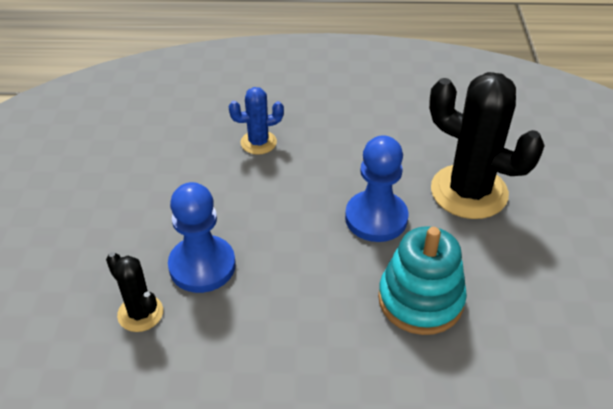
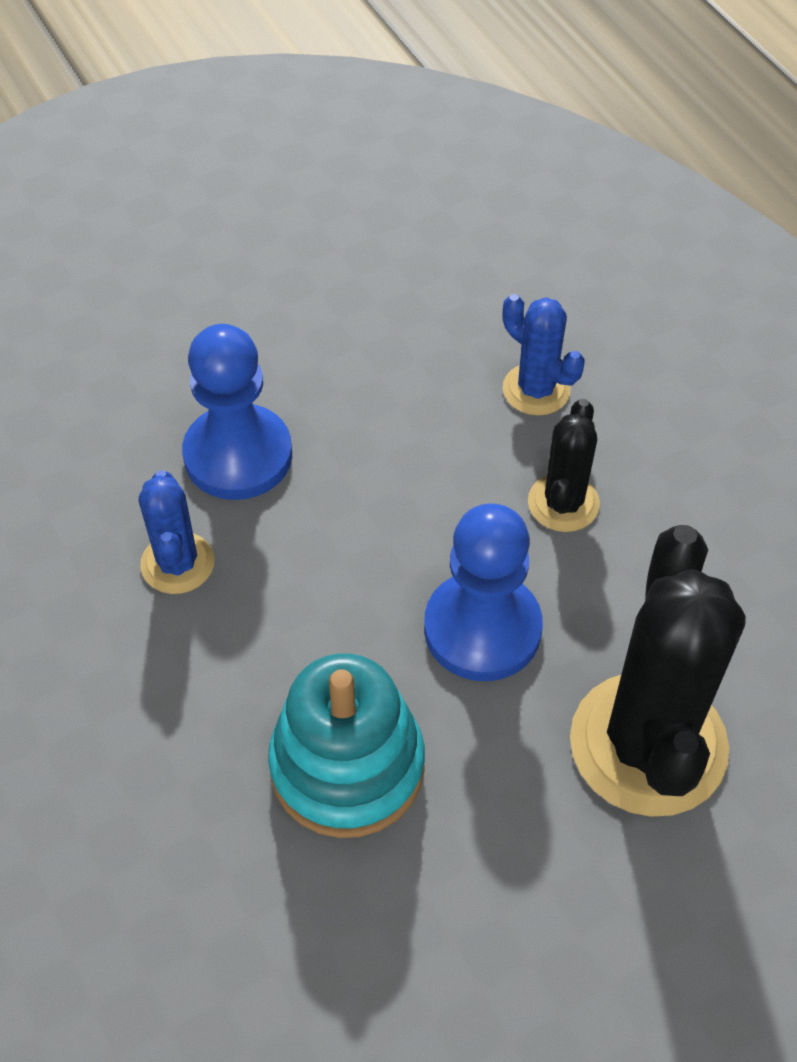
camera: 60 degrees right, 10 degrees up
(140, 313) = (117, 433): black cactus -> black cactus (563, 503)
(251, 320) = (177, 563): none -> blue cactus

